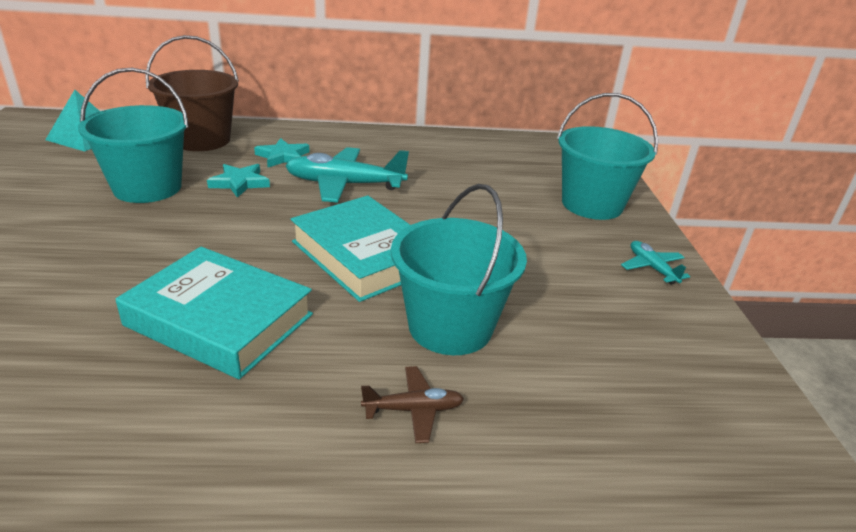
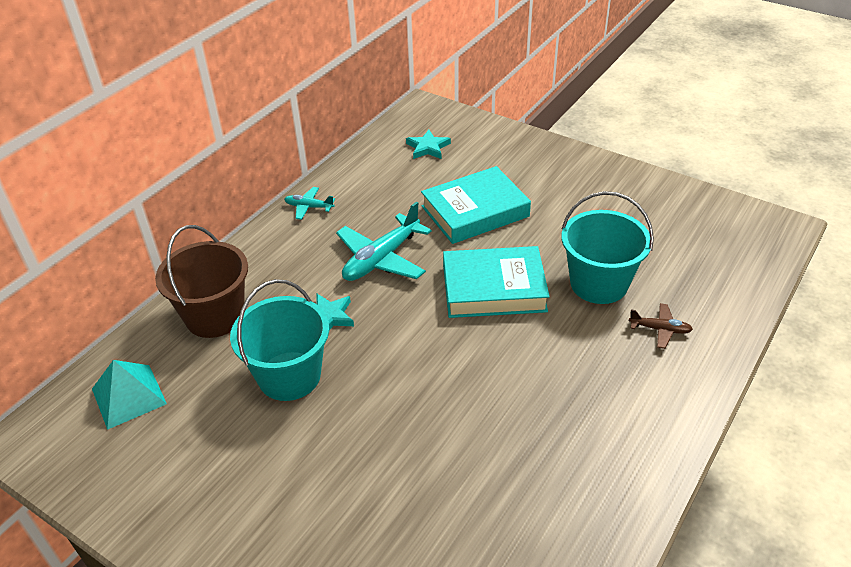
camera: 50 degrees left, 10 degrees up
(220, 320) = (523, 383): turquoise book -> turquoise book (475, 211)
(283, 157) = (299, 275): turquoise star -> turquoise star (428, 147)
(413, 410) = (660, 329): brown plane -> brown plane turned 75 degrees clockwise
(592, 204) = (509, 154): turquoise bucket -> none
(652, 268) = (597, 173): turquoise plane -> turquoise plane (309, 207)

